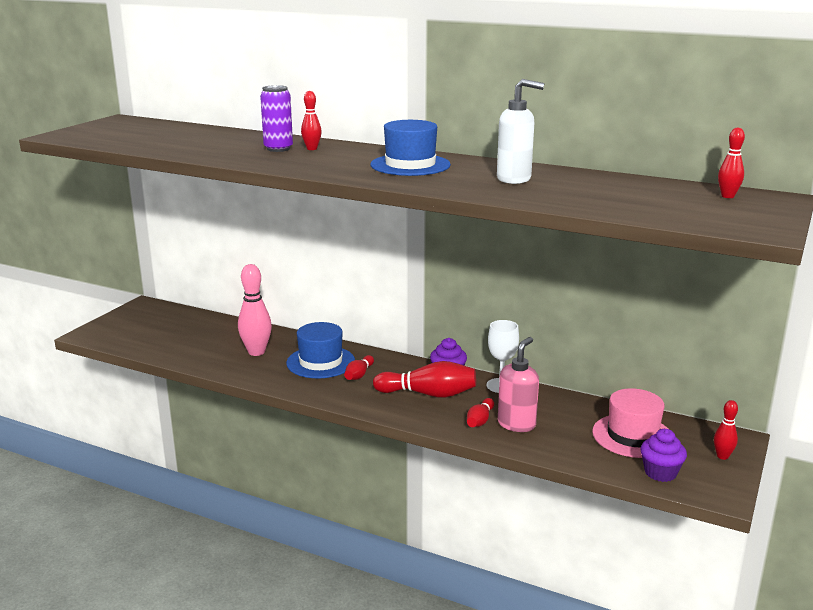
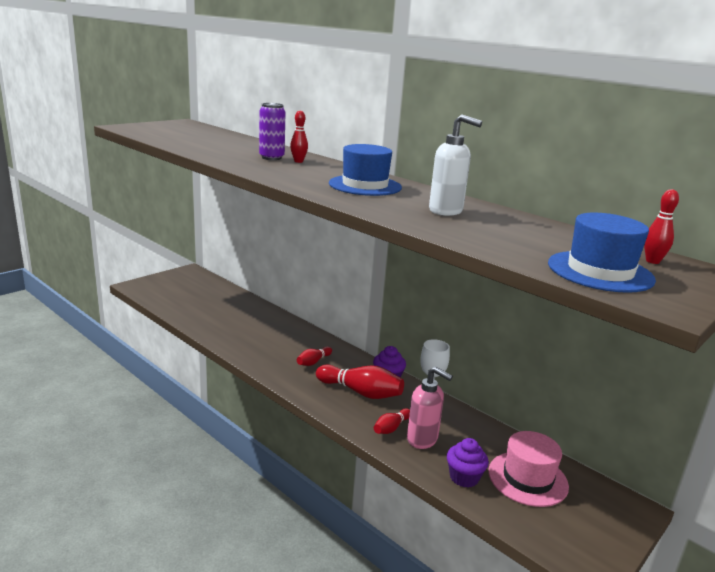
camera: 15 degrees right, 0 degrees up
(256, 352) = (246, 325): pink bowling pin -> none
(320, 362) = (290, 344): blue hat -> blue hat (600, 271)
(516, 424) = (422, 439): pink soap dispenser -> pink soap dispenser turned 75 degrees clockwise
(660, 473) = (536, 526): purple cupcake -> purple cupcake (464, 477)
(722, 456) = (611, 524): red bowling pin -> none

